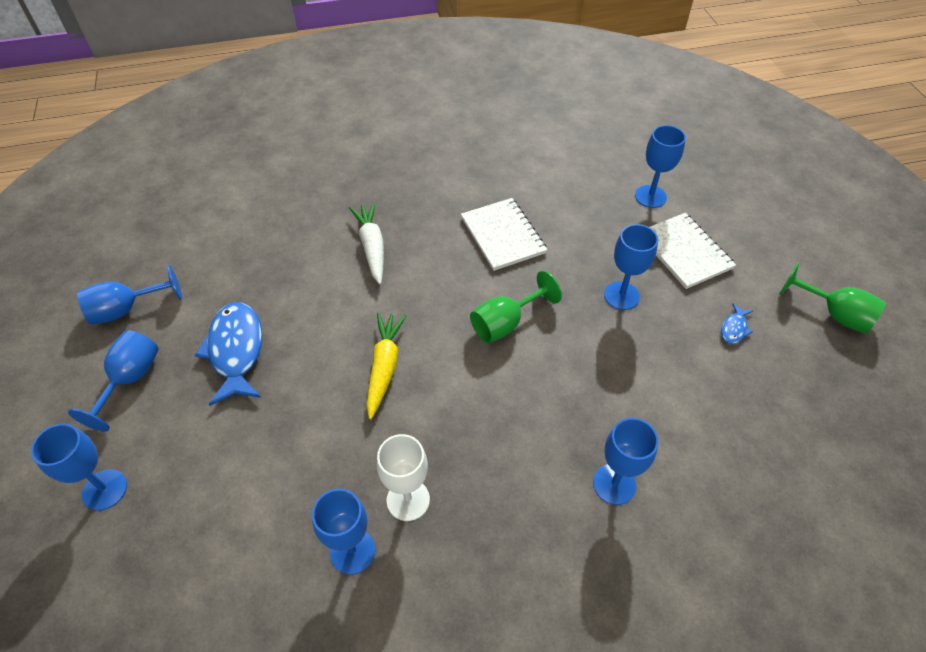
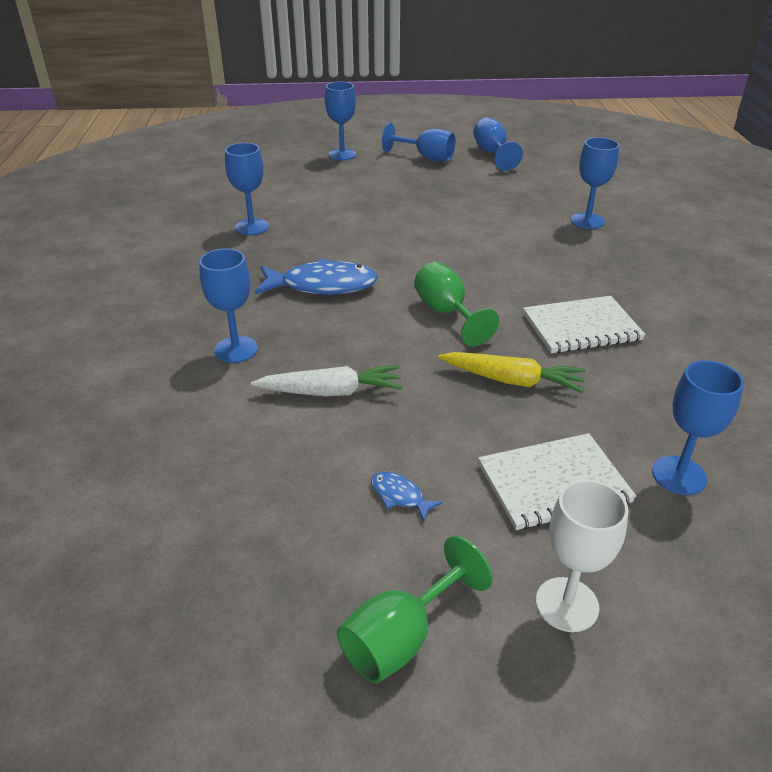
camera: 100 degrees right, 15 degrees down
(236, 350) = (443, 189): blue fish -> blue fish (323, 285)
(372, 247) = (560, 248): white carrot -> white carrot (331, 392)
(384, 367) = (409, 247): yellow carrot -> yellow carrot (512, 380)
(408, 500) = (279, 249): white goblet -> white goblet (567, 604)
(621, 295) = (474, 402): blue goblet -> blue goblet (587, 221)

